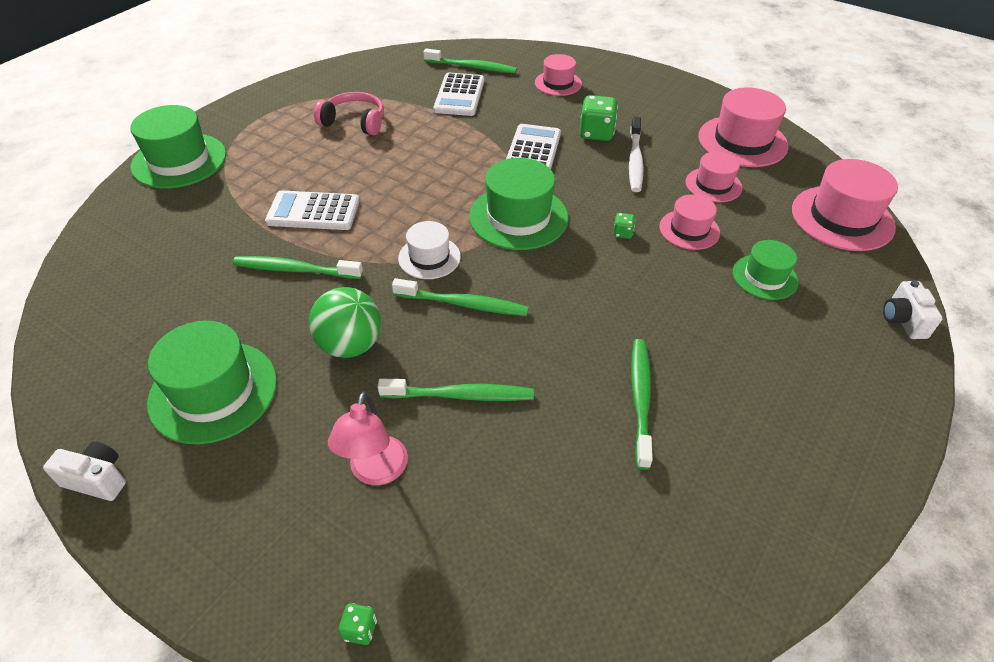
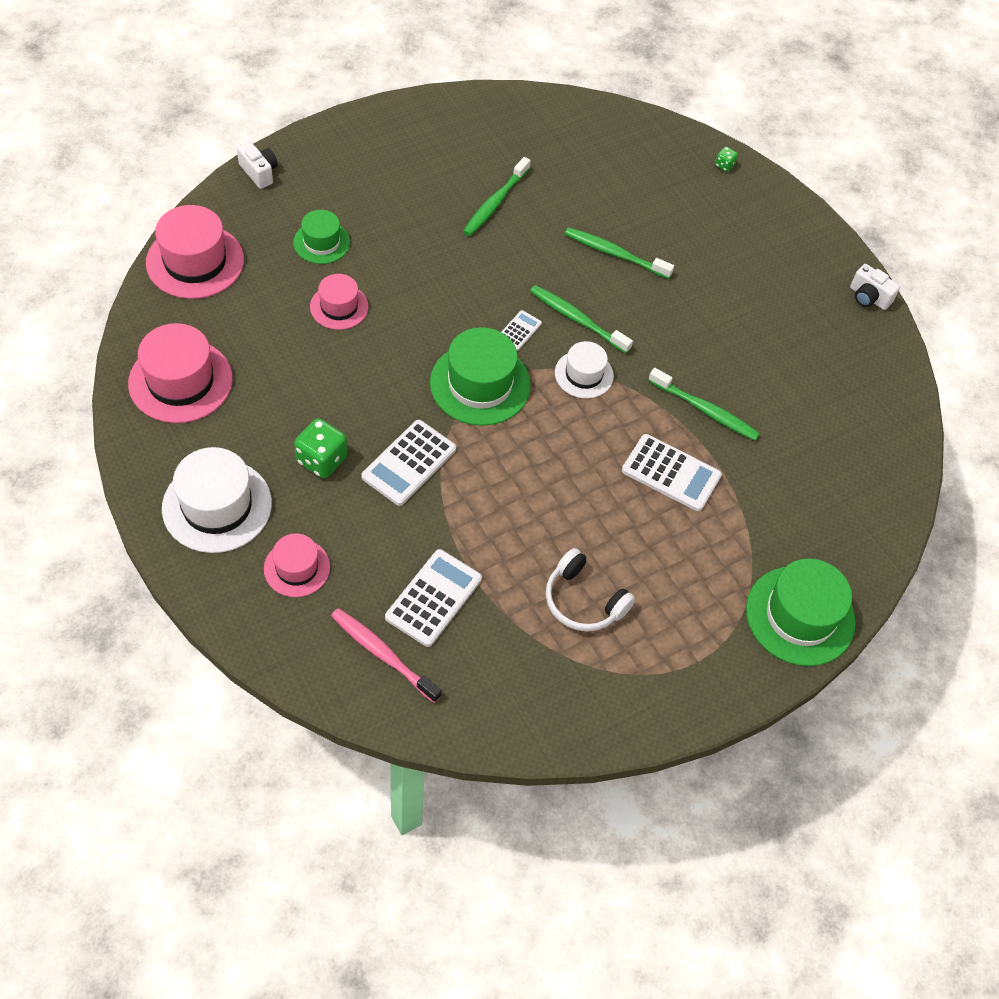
camera: 160 degrees left, 10 degrees up
(213, 391) = (788, 326): green hat -> none
(350, 345) = (679, 321): green ball -> none
(354, 122) = (583, 600): pink headphones -> white headphones
(375, 472) = (690, 231): pink lamp -> none
(472, 67) = (383, 654): green toothbrush -> pink toothbrush
(514, 271) = (519, 331): none -> white calculator
(622, 233) = (400, 328): green dice -> none
(635, 160) = (315, 404): white toothbrush -> none
(637, 93) = (217, 506): none -> white hat
(713, 185) = (268, 342): pink hat -> none
(903, 320) = (259, 172): white camera -> white camera turned 60 degrees counterclockwise

